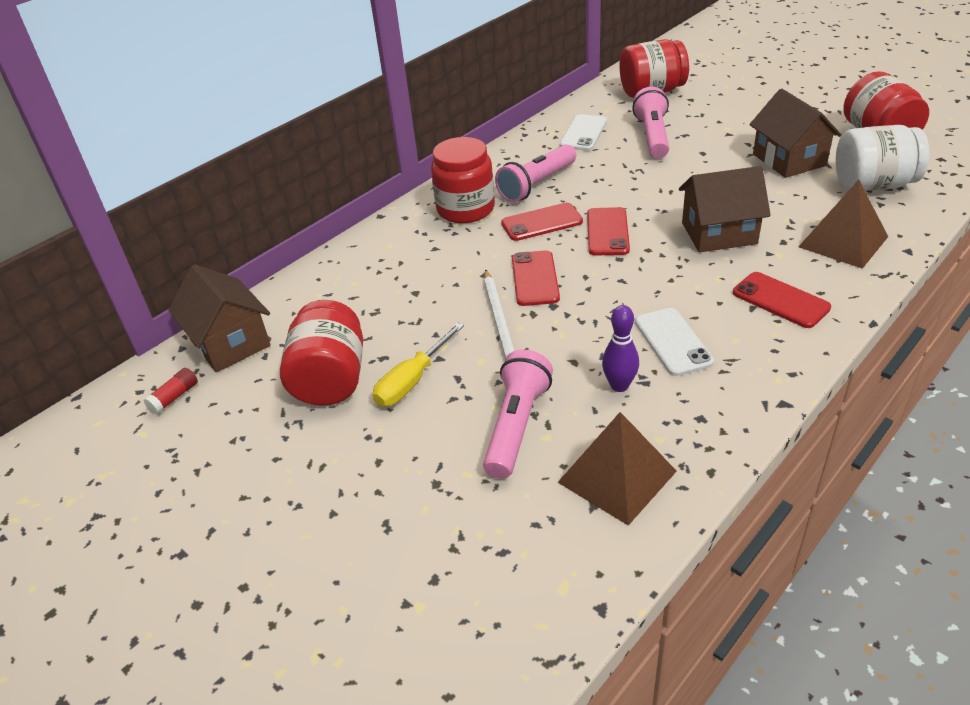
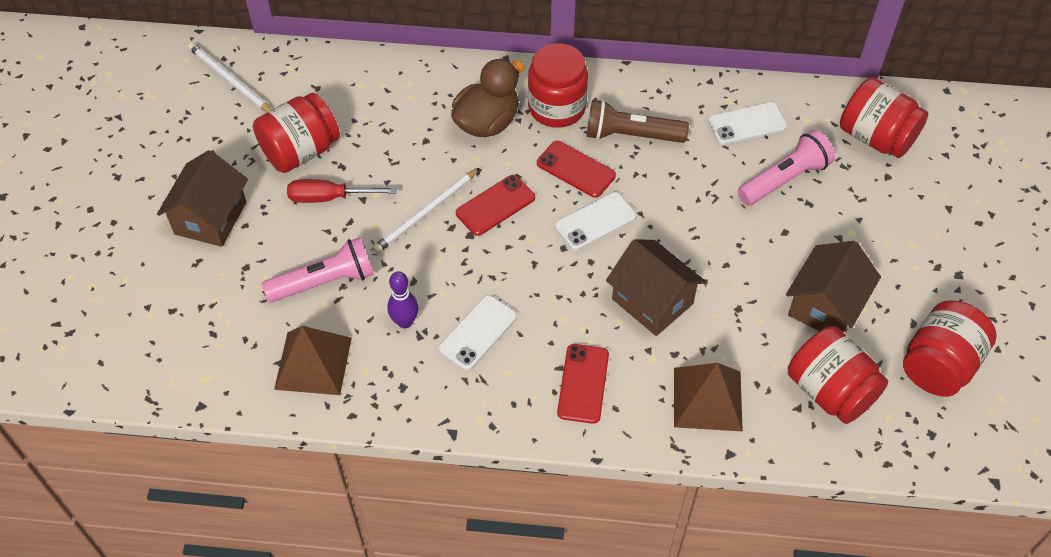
camera: 50 degrees right, 15 degrees up
(174, 397) = (230, 80): red glue stick -> white pencil
(230, 343) = (298, 71): brown house -> brown house (210, 218)
(412, 381) = (329, 198): yellow screwdriver -> red screwdriver
(437, 250) = (487, 122): none -> brown duck
(536, 185) = (631, 135): pink flashlight -> brown flashlight
(607, 232) = (595, 221): red phone -> white phone
(873, 185) = (830, 391): white jar -> red jar

